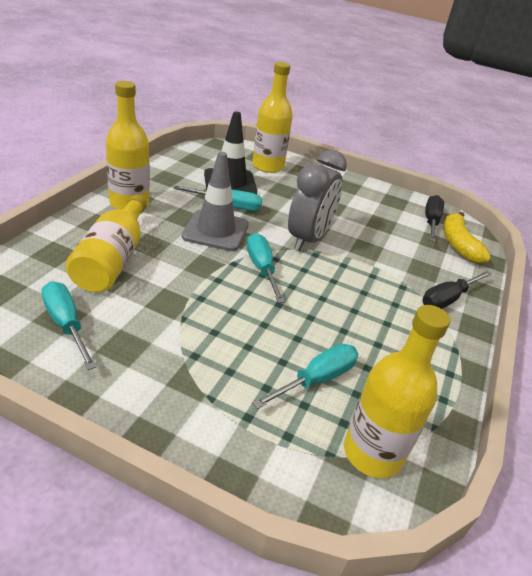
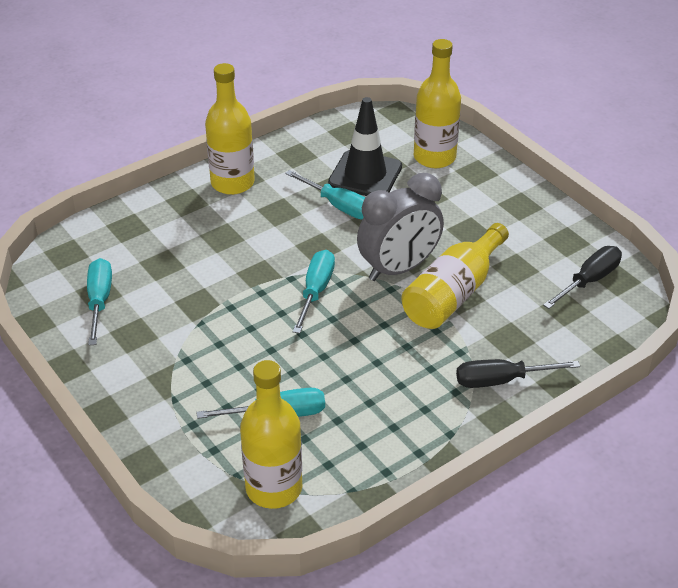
camera: 35 degrees right, 5 degrees up
(113, 259) = (176, 245): yellow bottle -> yellow bottle (453, 293)
(215, 230) = (301, 235): grey traffic cone -> none
(458, 244) = (594, 320): yellow banana -> none

